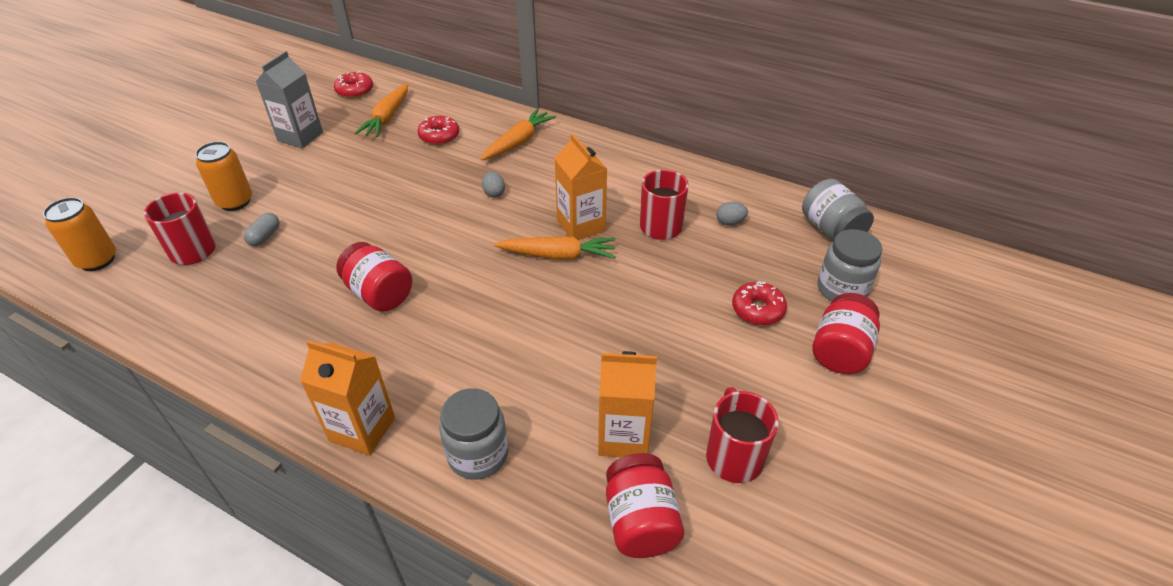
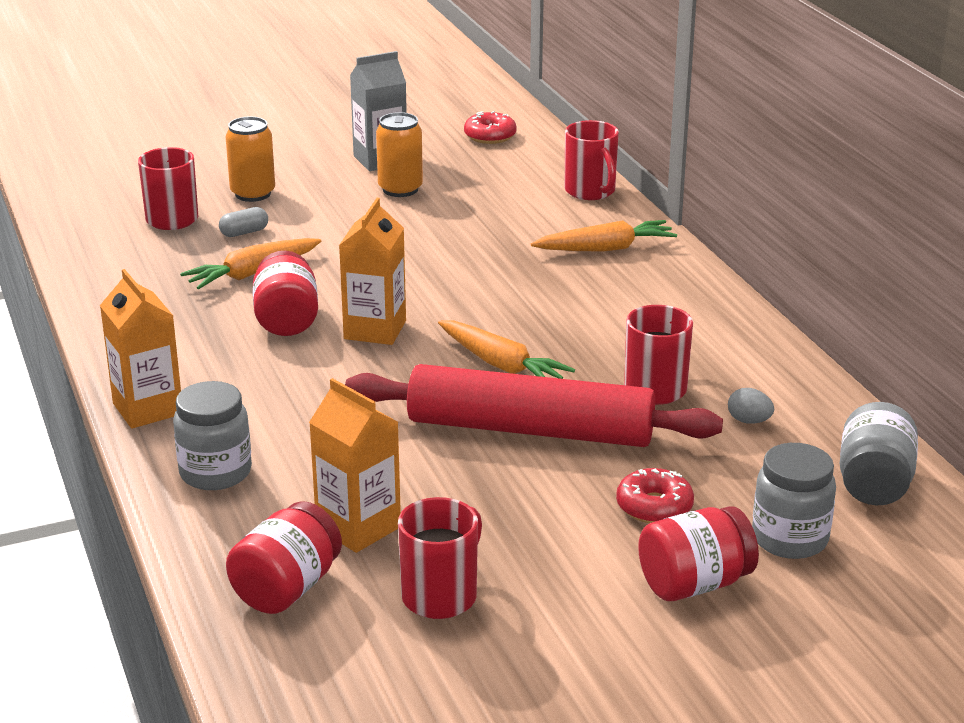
camera: 40 degrees right, 15 degrees down
(97, 260) = (92, 195): orange can -> orange can (400, 189)
(387, 117) = (491, 173): orange carrot -> orange carrot (252, 273)
(439, 136) = (524, 211): red donut -> none
(463, 106) = (591, 191): none -> red mug
(494, 193) = (511, 284): grey egg -> none
(581, 226) = (564, 350): orange carton -> orange carton (375, 330)
(631, 294) = (530, 430): none -> red rolling pin

